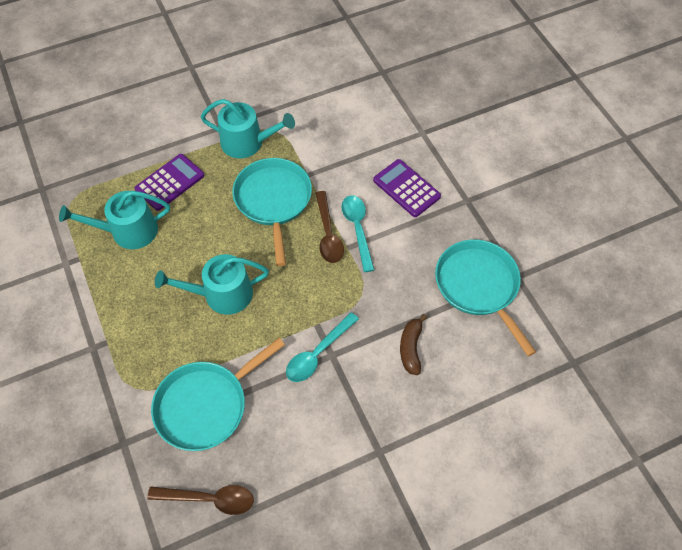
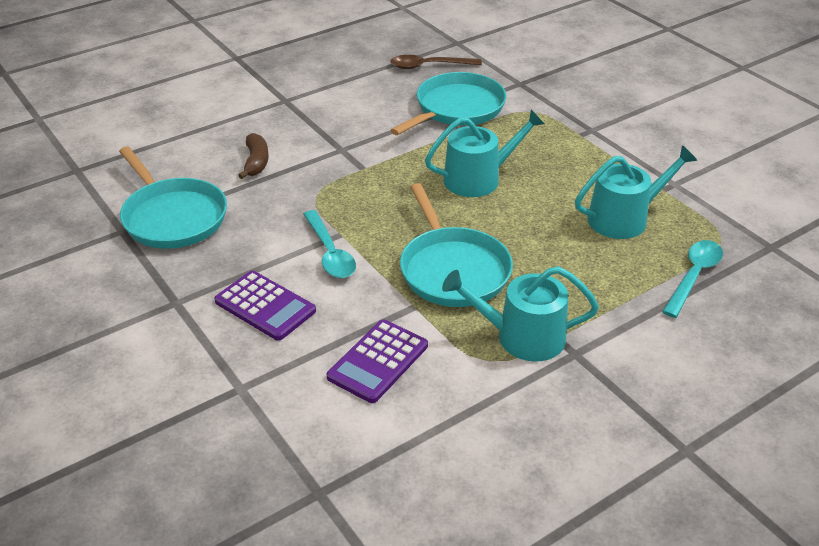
camera: 170 degrees right, 20 degrees down
(170, 182) = (606, 273): purple calculator -> purple calculator (378, 361)
(318, 353) = (356, 149): turquoise spoon -> turquoise spoon (694, 276)
(328, 234) = (368, 244): brown spoon -> none

